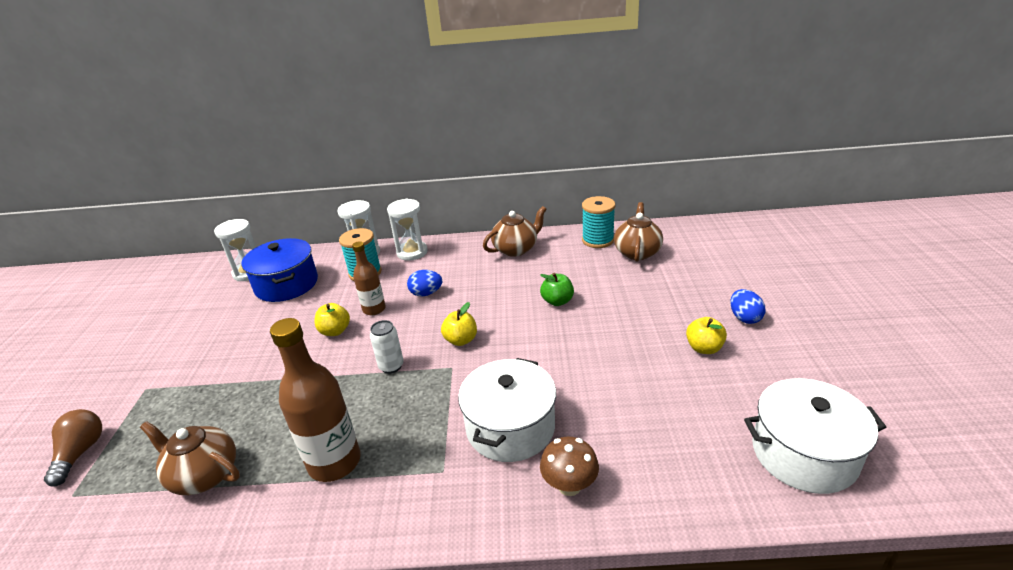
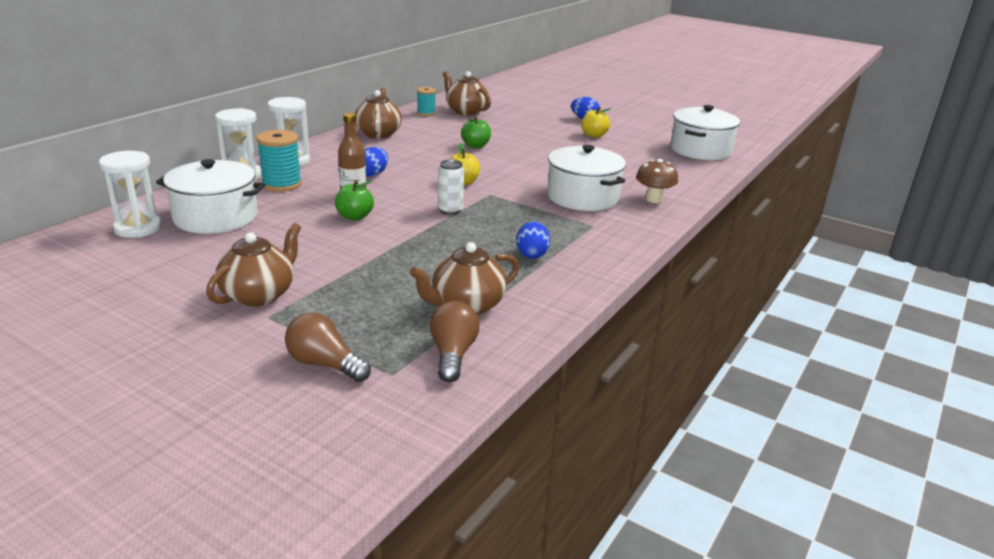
camera: 60 degrees left, 5 degrees down
(112, 513) = (453, 354): none -> brown light bulb
(176, 367) = (259, 295): none -> brown teapot
(287, 284) = (216, 217): blue pot -> white pot
(334, 462) = (531, 254): brown bottle -> blue egg
(335, 331) = (354, 217): yellow apple -> green apple
(598, 240) = (426, 113): turquoise spool -> turquoise spool, size x0.62

